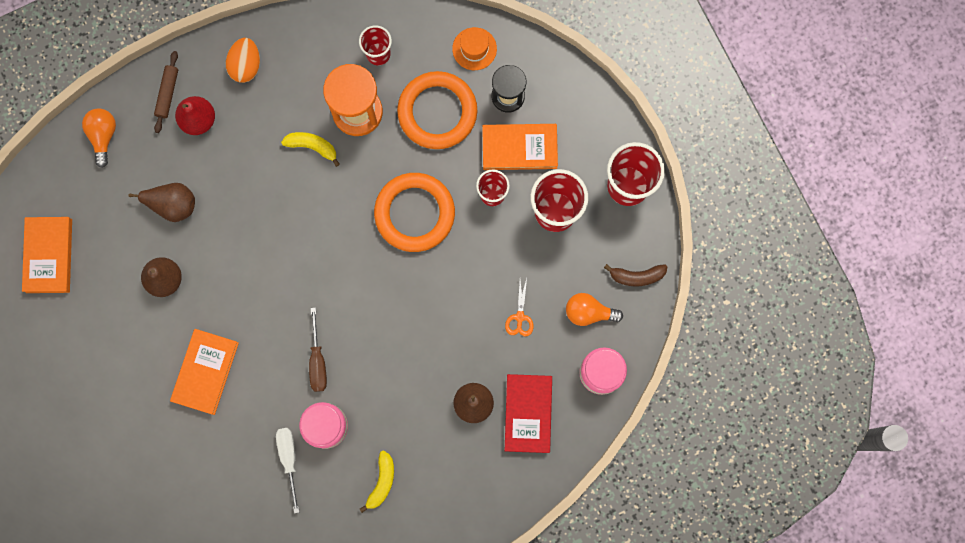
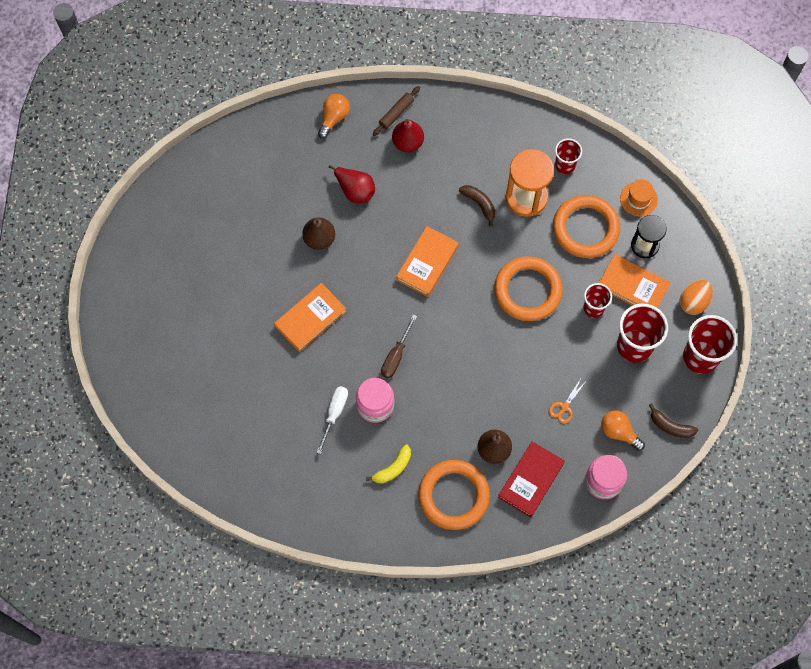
camera: 30 degrees right, 10 degrees down
(49, 256) = (247, 178): orange book -> orange book (427, 263)
(172, 204) = (355, 190): brown pear -> red pear
(246, 65) = (463, 123): orange egg -> orange egg (693, 302)
(312, 146) = (479, 204): yellow banana -> brown banana
(459, 475) = (453, 496): none -> orange ring

